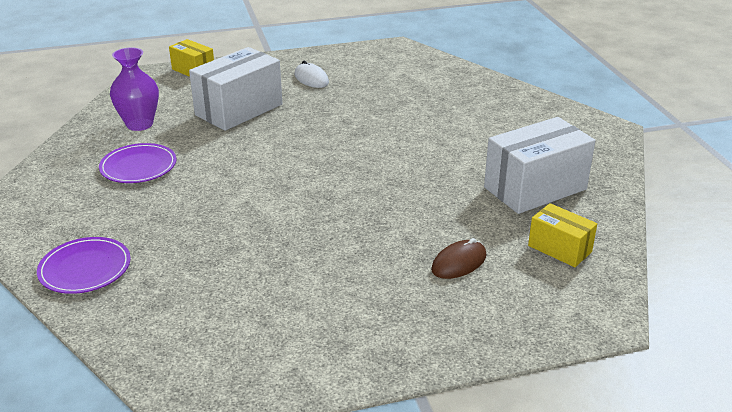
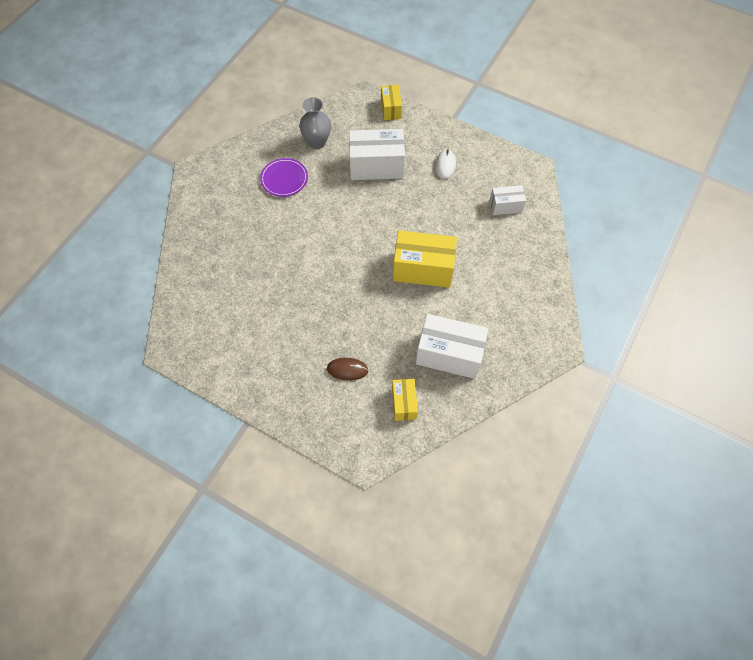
camera: 45 degrees right, 30 degrees up
(85, 268) = (199, 237): purple plate -> none
(139, 124) = (317, 142): purple vase -> grey vase
(406, 149) = (423, 269): none -> yellow box
(411, 76) = (505, 206): none -> white box

